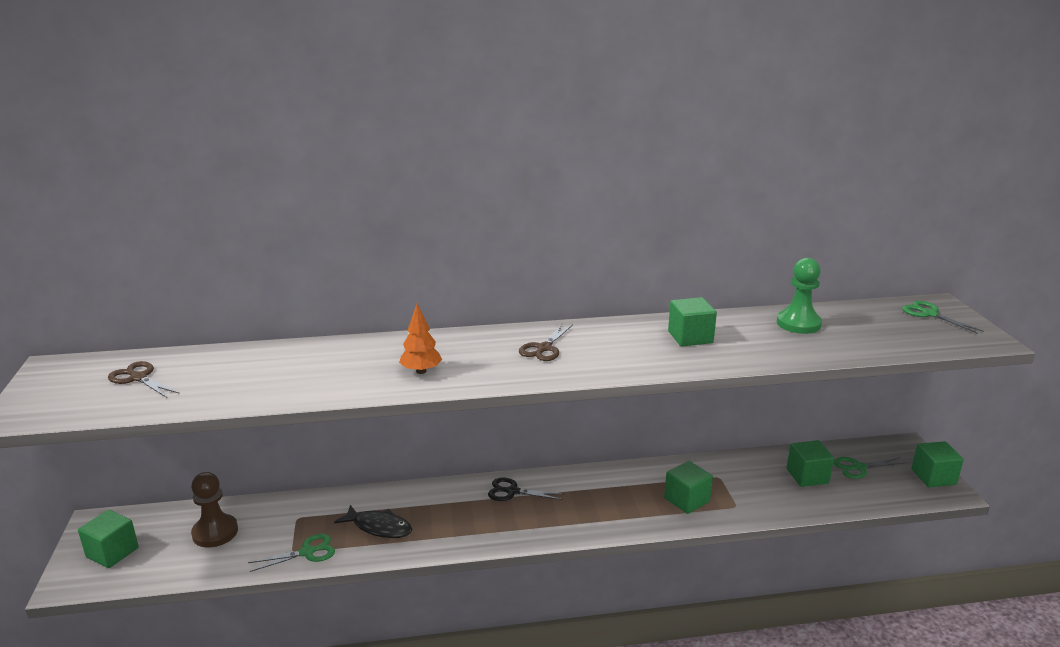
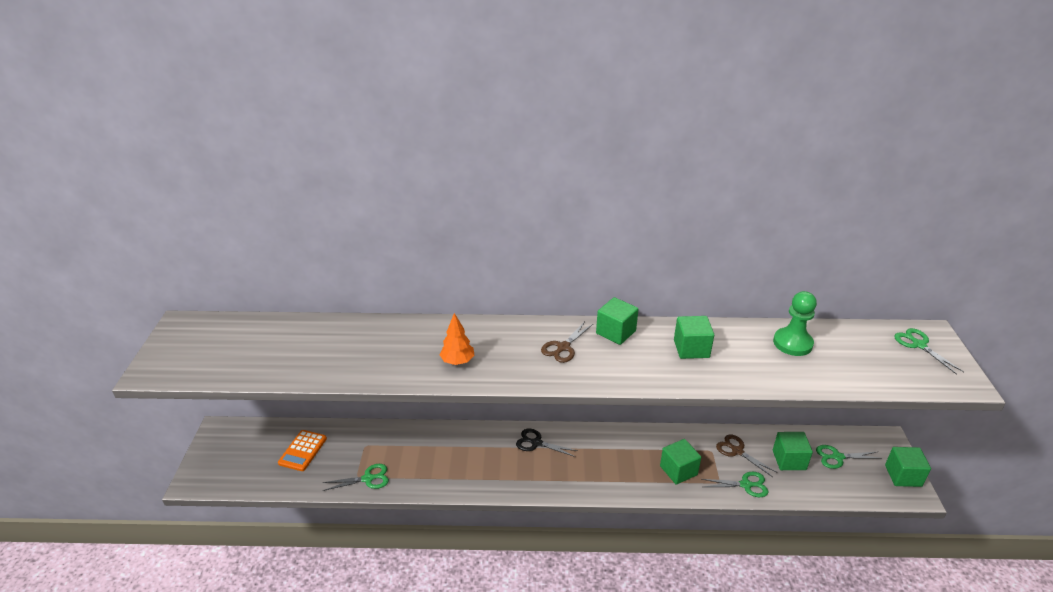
camera: 10 degrees right, 10 degrees up
(112, 552) = (227, 458): green cube -> green cube (616, 332)
(138, 378) = (241, 343): brown scissors -> brown scissors (737, 451)
(215, 532) = (303, 451): brown pawn -> orange calculator
(379, 527) = (425, 463): black fish -> none
(767, 505) = (746, 485): none -> green scissors

